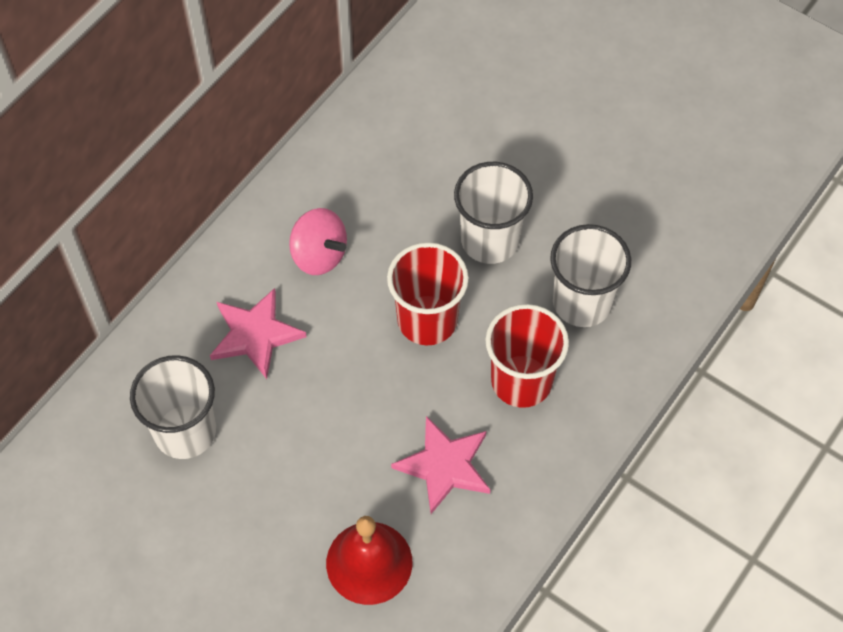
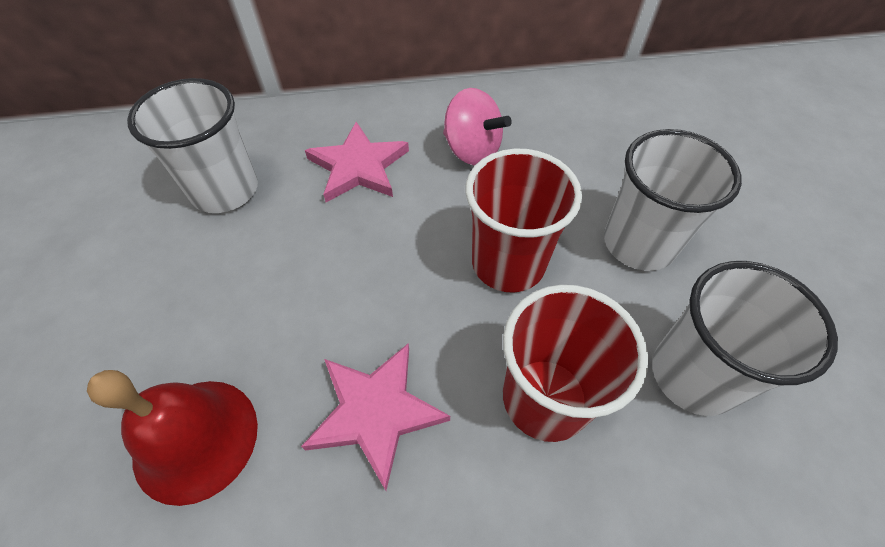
camera: 45 degrees right, 5 degrees down
(319, 255) = (472, 150): pink spinning top -> pink spinning top turned 45 degrees counterclockwise

